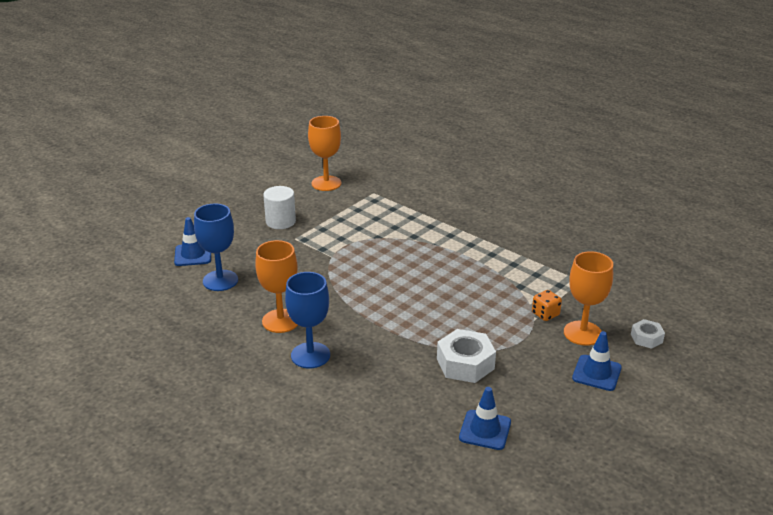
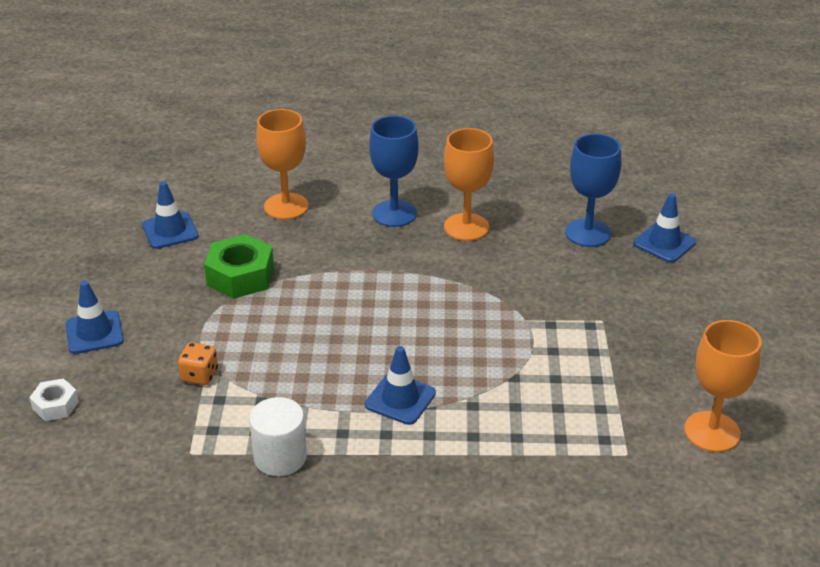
camera: 140 degrees right, 5 degrees up
(280, 221) = (656, 333): white cylinder -> white cylinder (280, 457)
(446, 254) = (400, 399): none -> blue traffic cone
(465, 363) = (240, 276): white nut -> green nut
(582, 333) = (138, 373): orange goblet -> orange goblet (286, 206)

